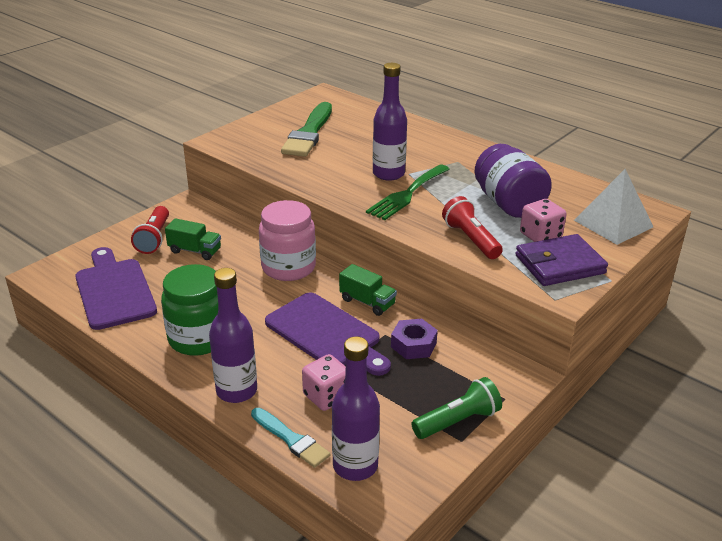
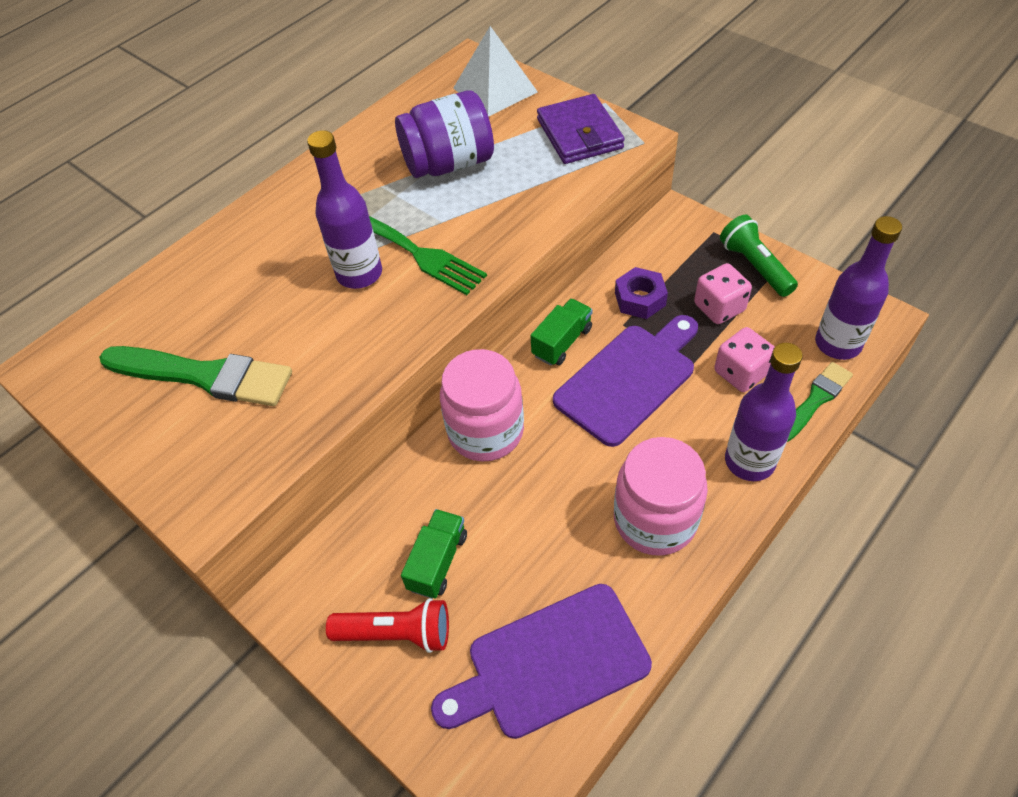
camera: 85 degrees left, 20 degrees up
(198, 338) = (655, 520): green jar -> pink jar
(291, 439) = (815, 400): turquoise brush -> green brush
(471, 239) = (531, 198): red flashlight -> none
(540, 236) = (522, 143): pink dice -> pink dice (719, 307)

